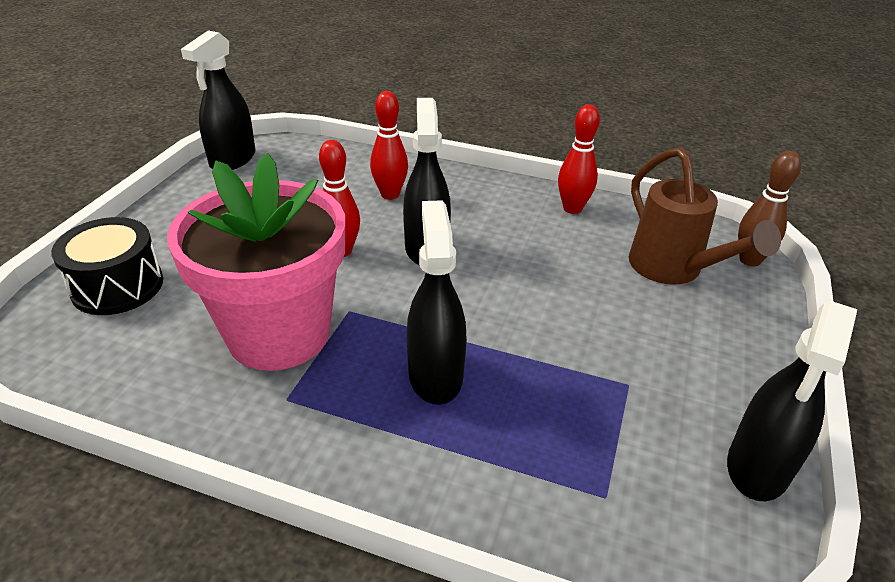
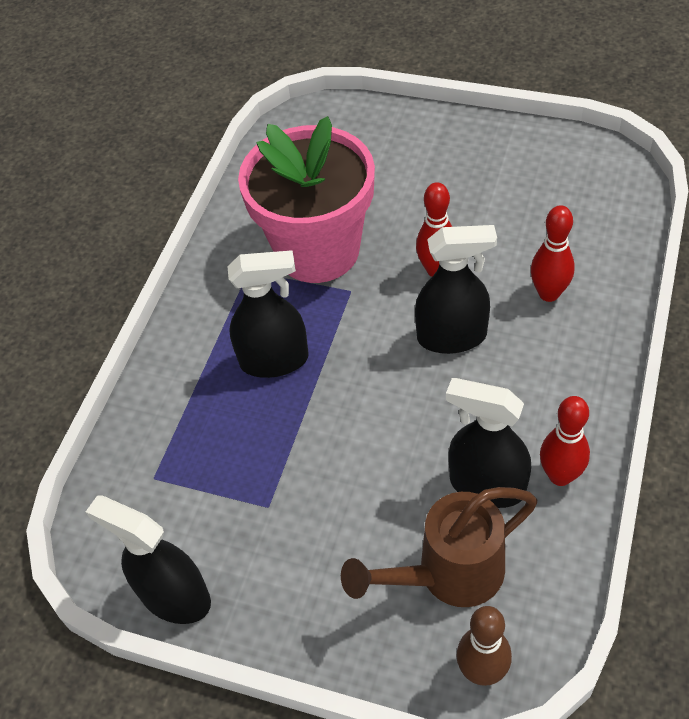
camera: 95 degrees right, 15 degrees up
(117, 286) = (366, 139): black drum -> none
(232, 160) = (586, 151): black spray bottle -> black spray bottle (486, 485)

